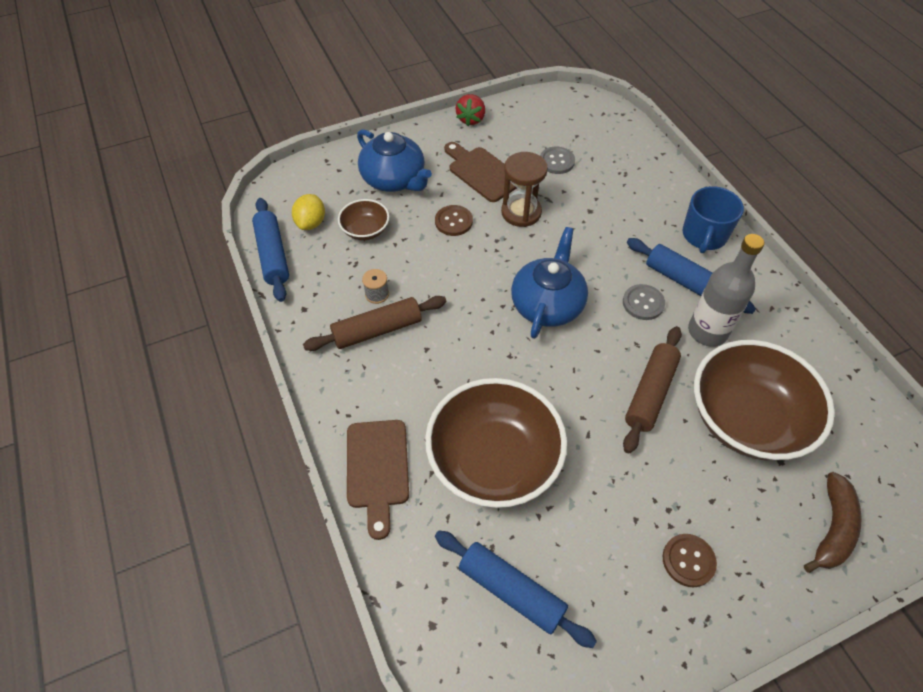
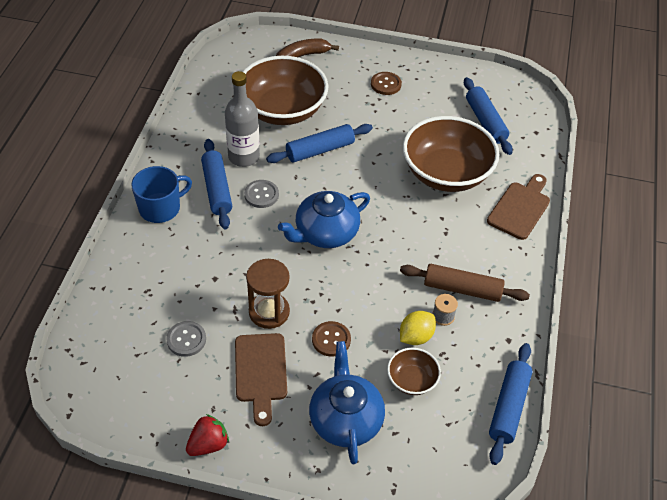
camera: 145 degrees left, 5 degrees down
(311, 223) = (455, 420): yellow lemon -> yellow lemon (415, 336)
(650, 393) = (320, 150): brown rolling pin -> blue rolling pin

